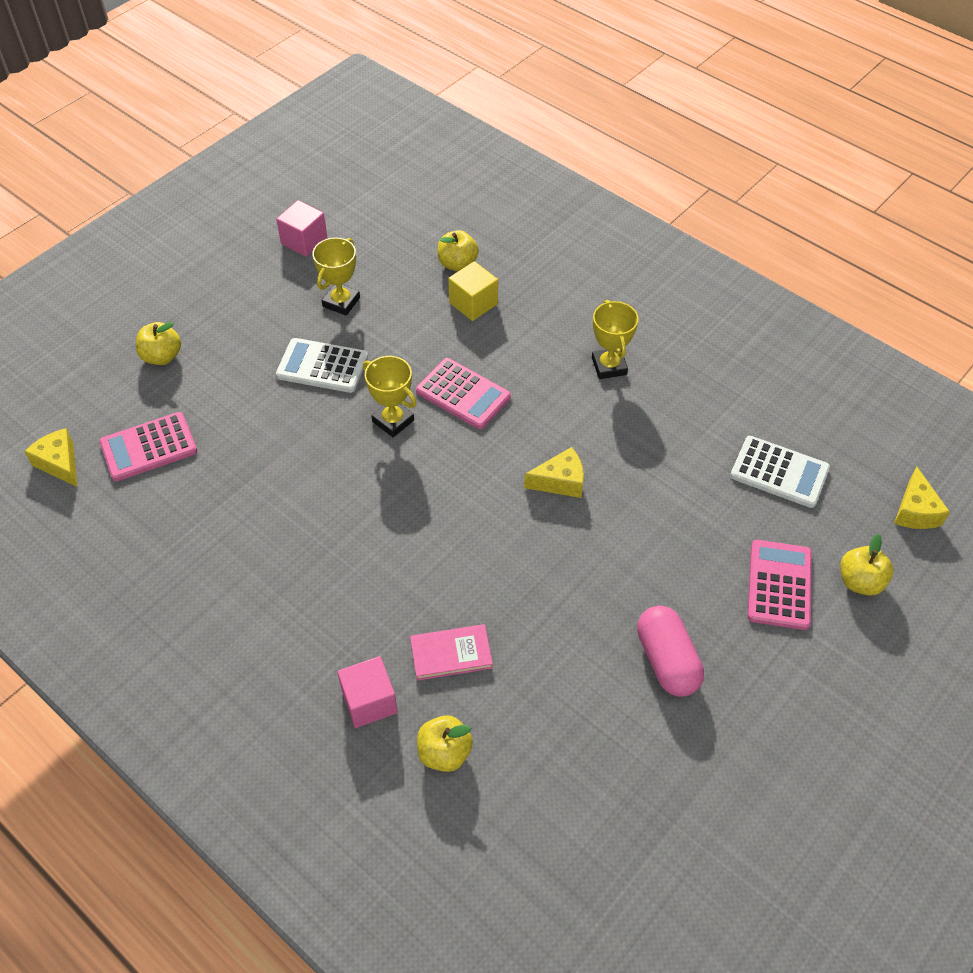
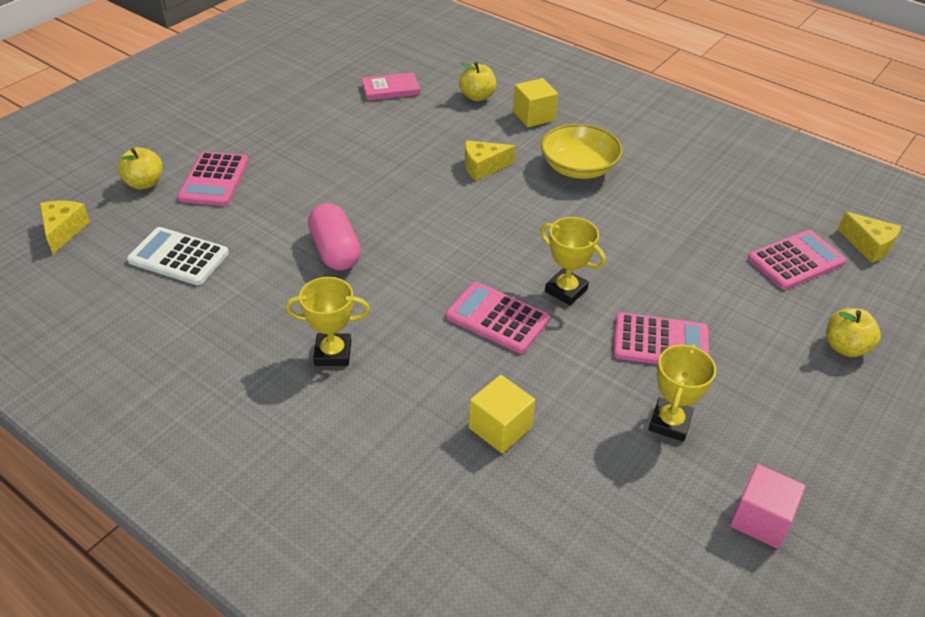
camera: 175 degrees right, 10 degrees down
(322, 366) = (660, 342): white calculator -> pink calculator
(334, 592) = (578, 168): none -> yellow bowl
(369, 701) = (533, 116): pink cube -> yellow cube
(451, 654) = (480, 138): pink book -> pink book (390, 89)
(457, 264) = (530, 488): yellow apple -> none
(560, 482) = (394, 244): yellow cheese -> yellow cheese (483, 167)
(609, 366) = (333, 353): yellow trophy -> yellow trophy turned 75 degrees counterclockwise
(667, 660) = (318, 138): pink capsule -> pink capsule (335, 251)

